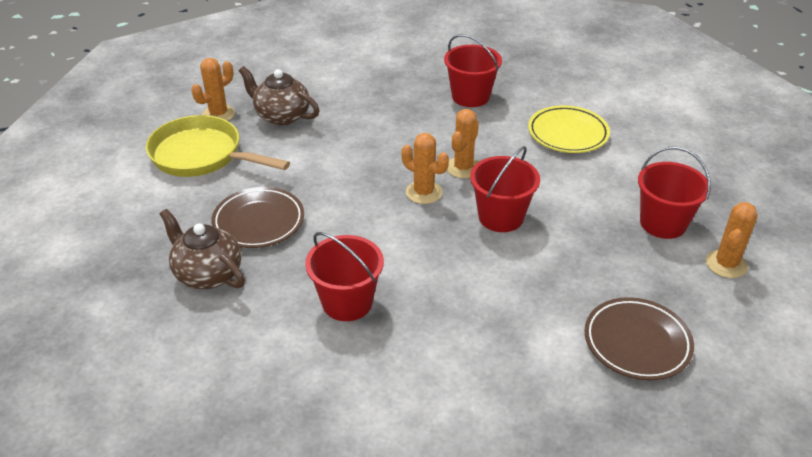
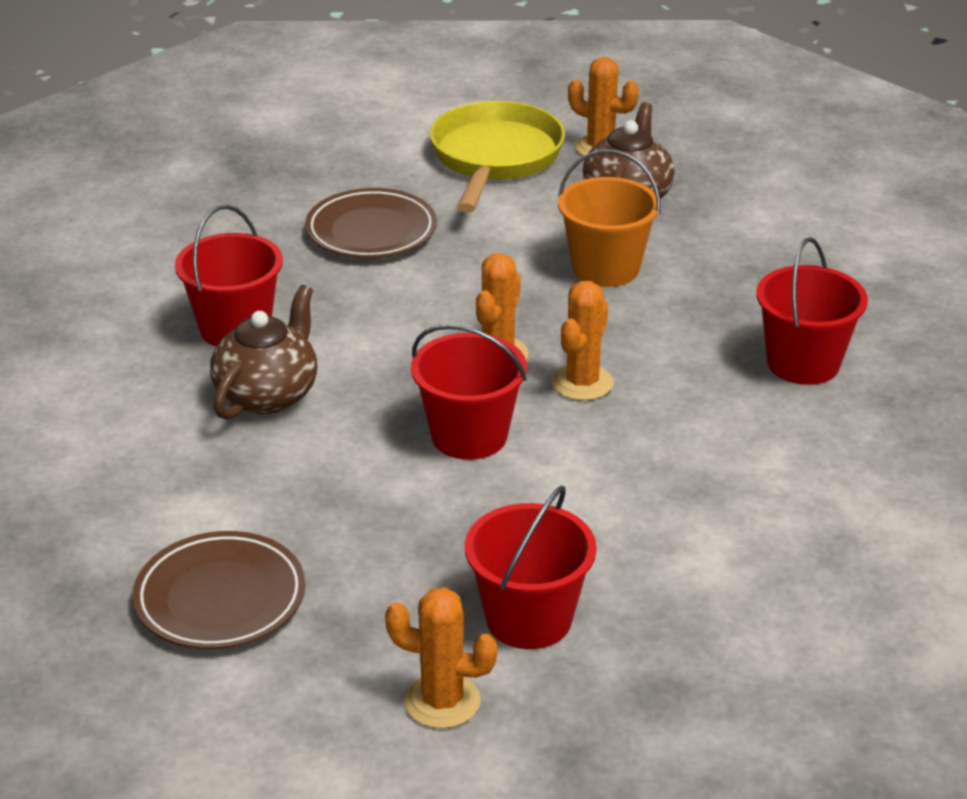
camera: 75 degrees right, 5 degrees down
(207, 274) = (257, 218): brown teapot -> brown teapot (268, 394)
(353, 138) = (605, 268): none -> orange bucket
(463, 168) = (582, 383): orange cactus -> orange cactus turned 75 degrees counterclockwise
(567, 134) = (750, 487): yellow plate -> none

